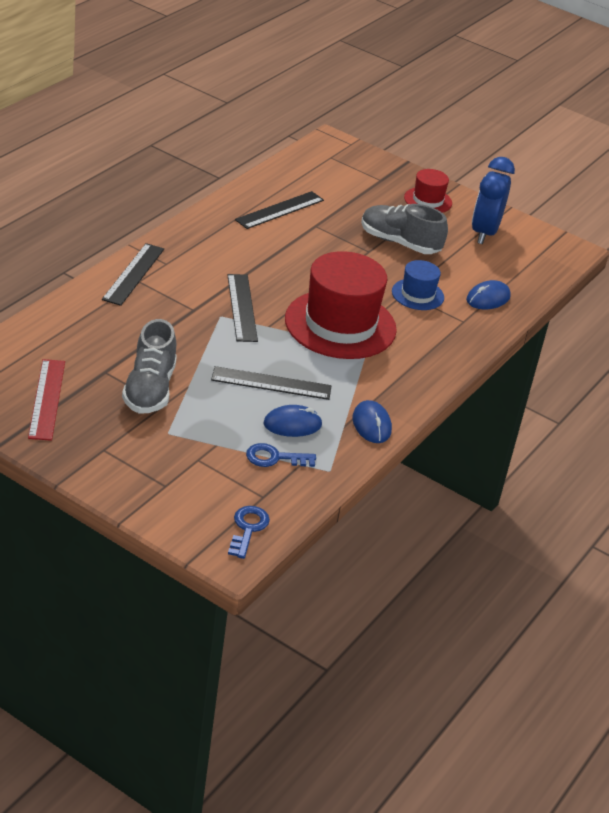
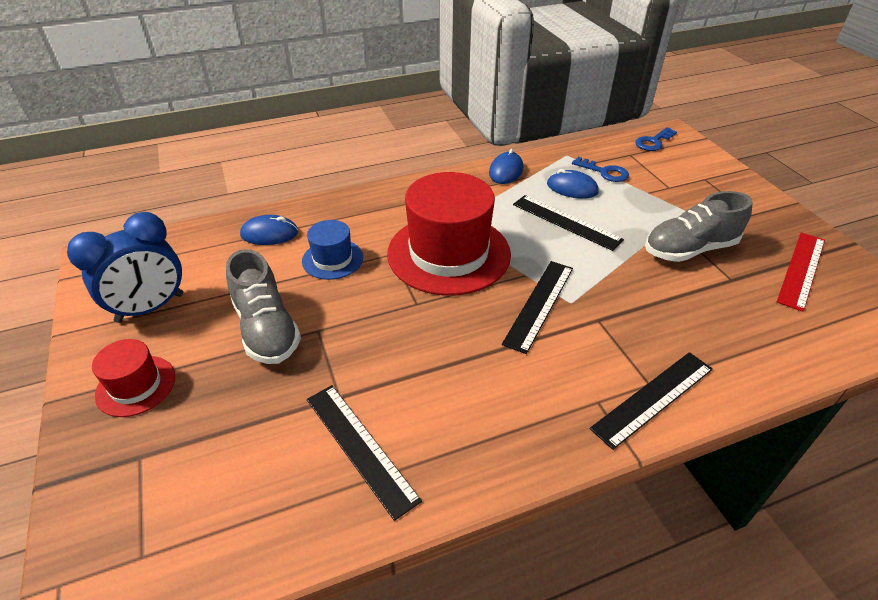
camera: 140 degrees left, 5 degrees up
(150, 389) = (689, 249): grey shoe -> grey shoe turned 150 degrees counterclockwise
(280, 210) = (360, 447): black ruler -> black ruler turned 60 degrees clockwise

